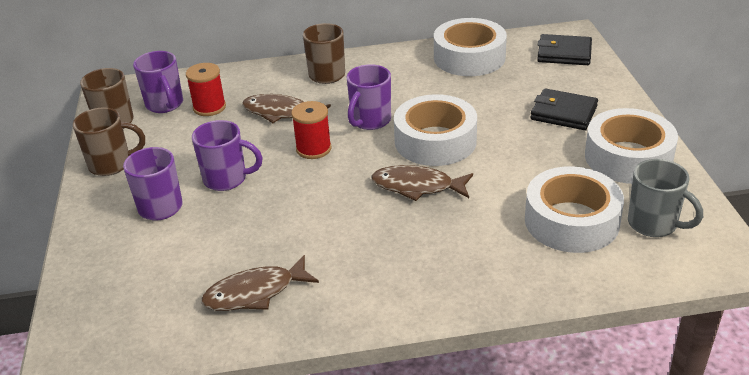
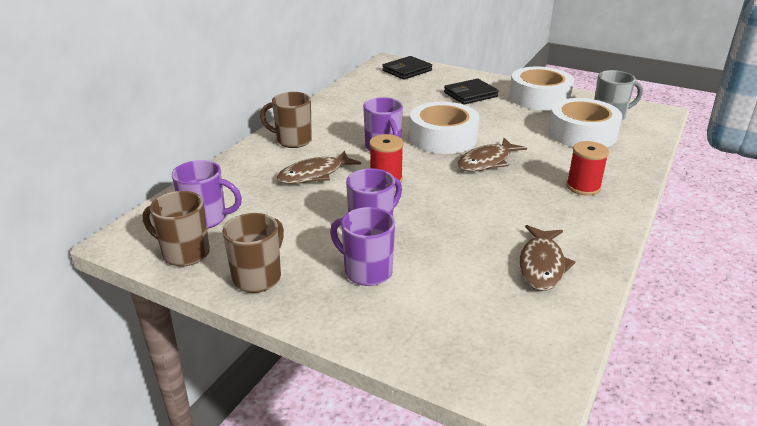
camera: 55 degrees left, 5 degrees down
(209, 107) = (251, 200): red spool -> red spool (583, 187)
(469, 57) = (362, 93): white tape -> none

